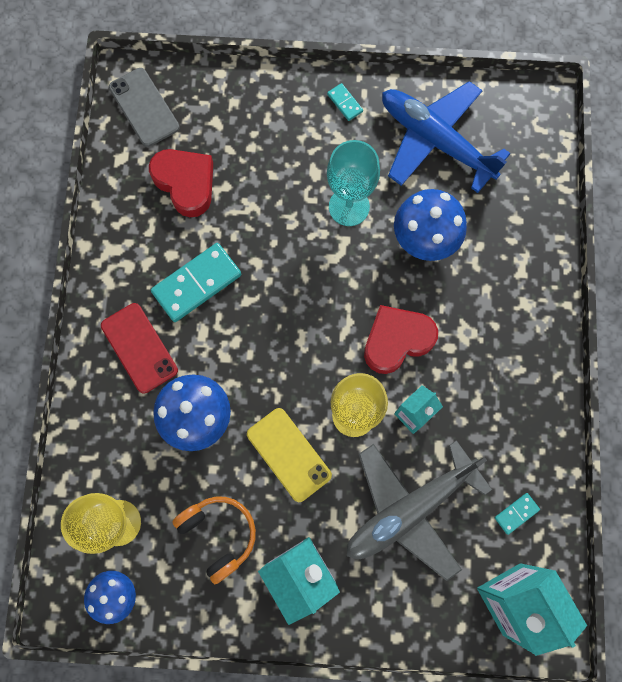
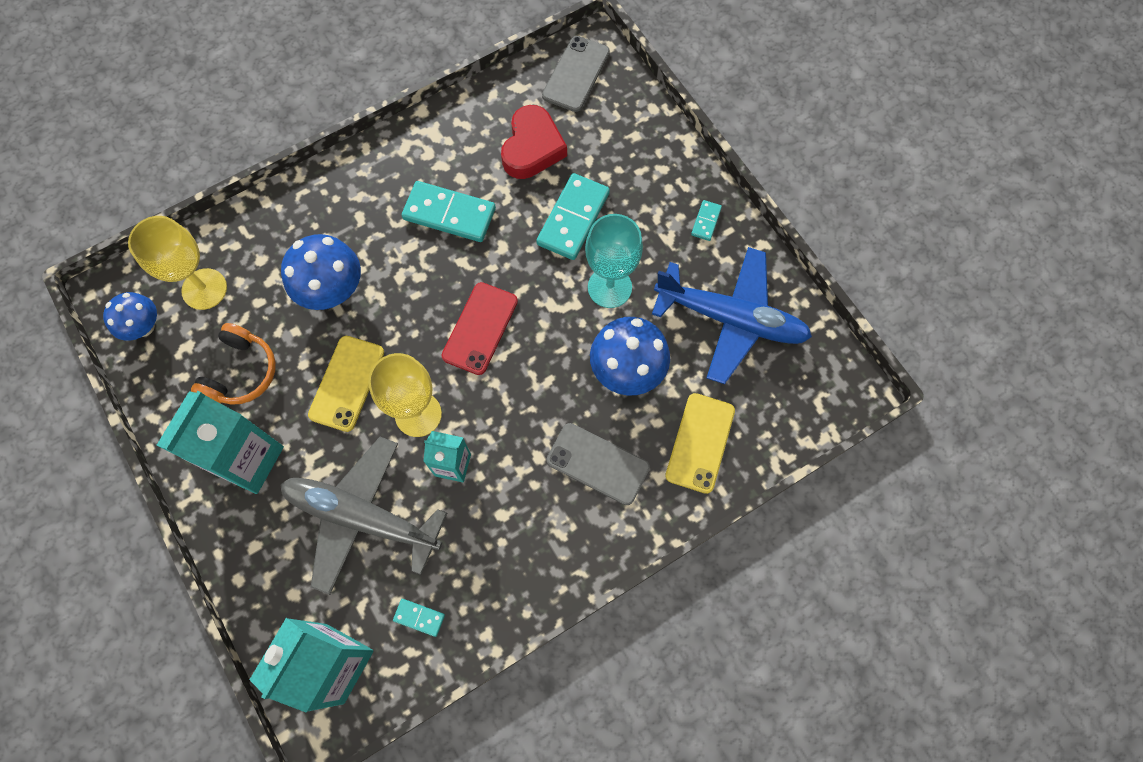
camera: 55 degrees right, 5 degrees down
(139, 348) = (363, 208): red phone -> red phone (480, 328)
(271, 194) = (573, 219): none -> turquoise domino
(396, 340) = (513, 407): red heart -> none
(435, 141) = (731, 319): blue plane -> blue plane turned 105 degrees clockwise
(483, 309) = (597, 464): none -> grey phone
(515, 227) = (700, 443): none -> yellow phone

